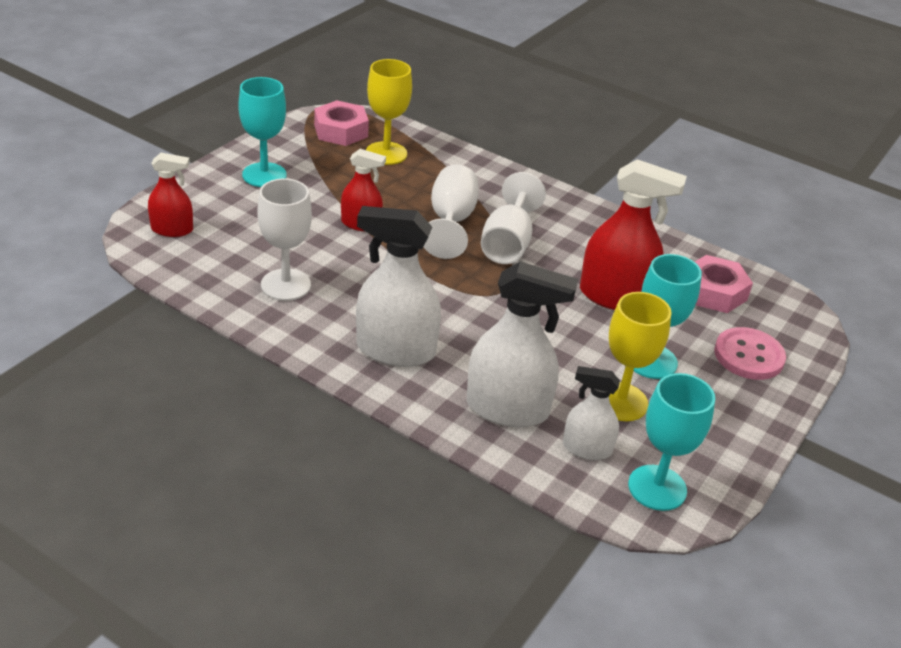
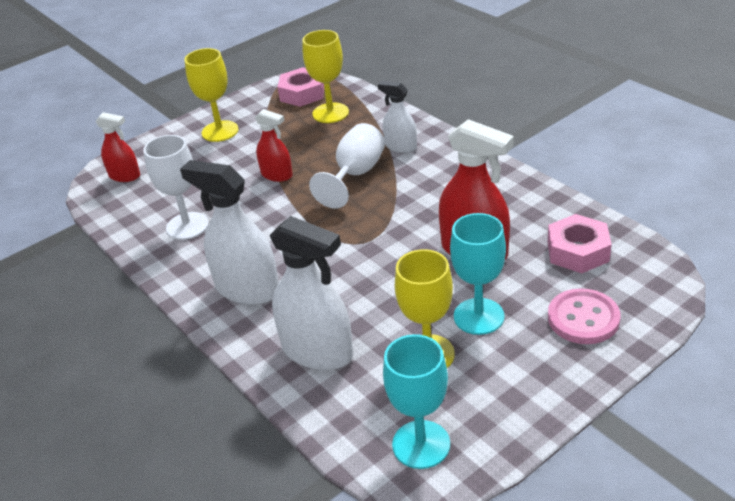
camera: 25 degrees right, 0 degrees up
(264, 175) = (220, 131): turquoise goblet -> yellow goblet
(508, 243) = (397, 196): white goblet -> none
(587, 448) = (372, 397): white spray bottle -> white spray bottle (400, 146)

